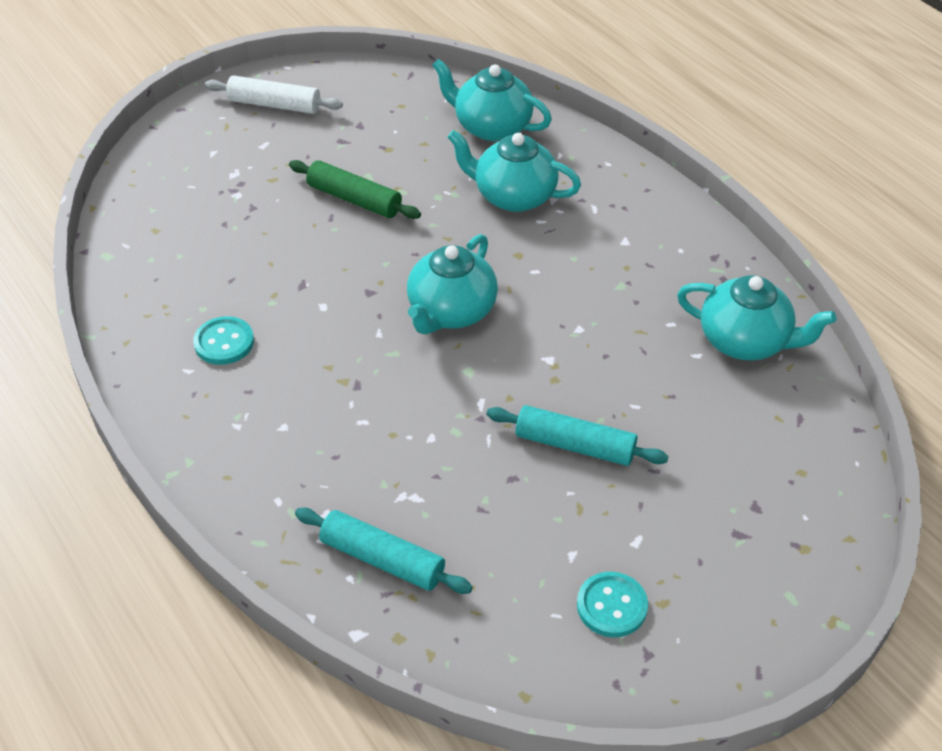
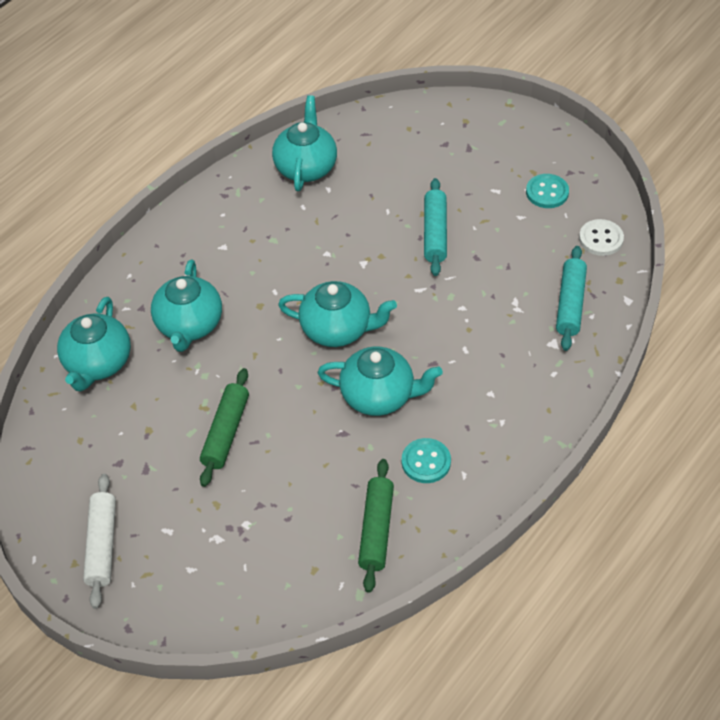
camera: 105 degrees left, 5 degrees up
(168, 283) = (376, 530): none -> green rolling pin
(335, 325) = (379, 396): none -> turquoise teapot
(489, 644) = (601, 239): none -> white button

